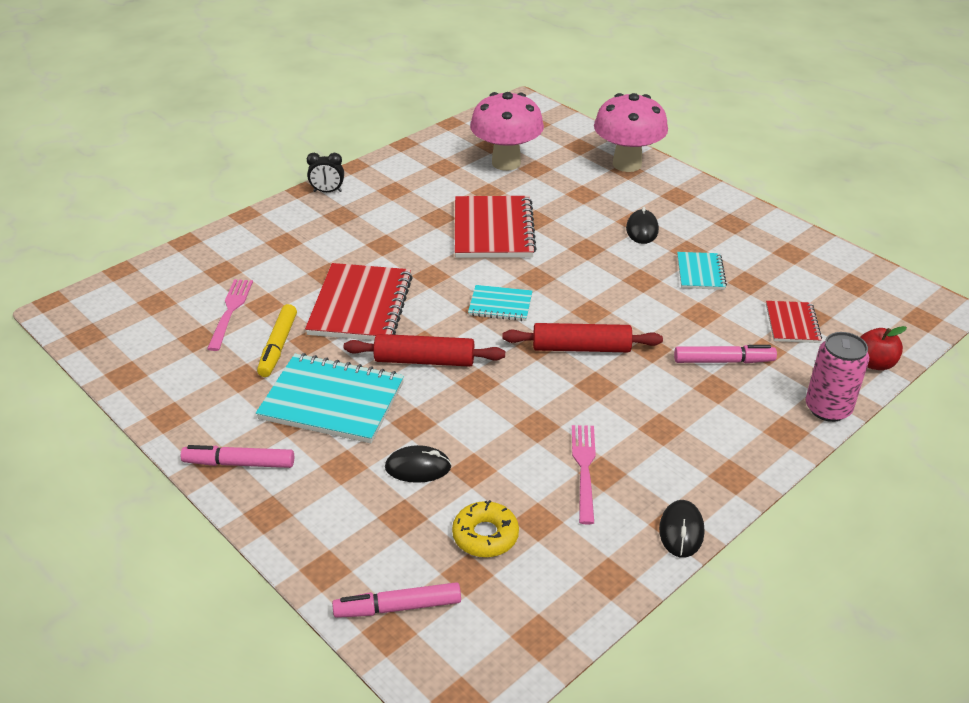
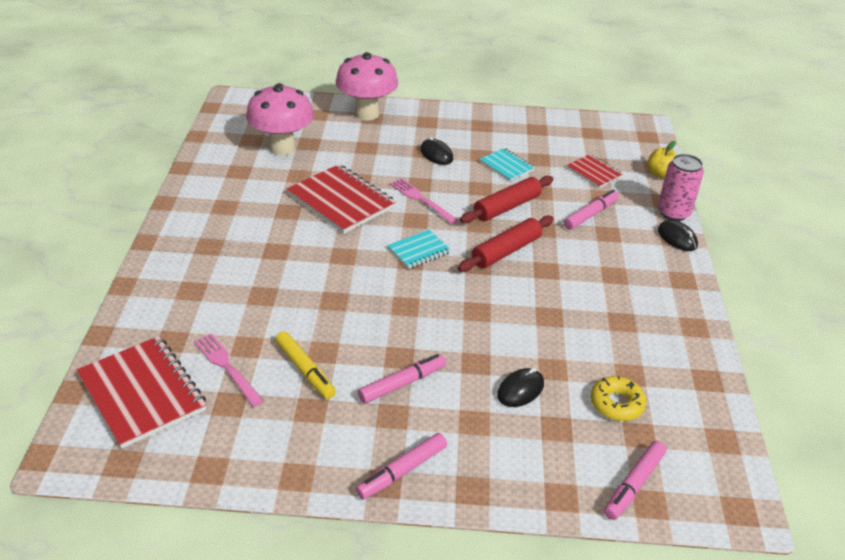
camera: 45 degrees left, 0 degrees up
(327, 191) = (170, 233): black clock -> none
(332, 401) = (402, 384): turquoise notebook -> pink marker
(360, 305) = (324, 304): red notebook -> red notebook (142, 393)
(424, 360) = (423, 317): red rolling pin -> red rolling pin (506, 207)
(584, 468) = (609, 325): pink fork -> pink fork (421, 200)
(681, 531) = (702, 328): black mouse -> black mouse (677, 238)
(874, 363) = (660, 174): red apple -> yellow apple

